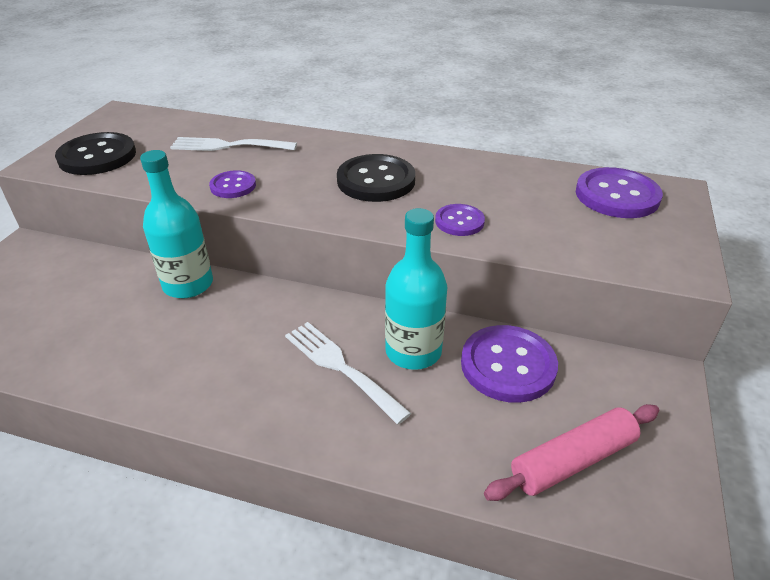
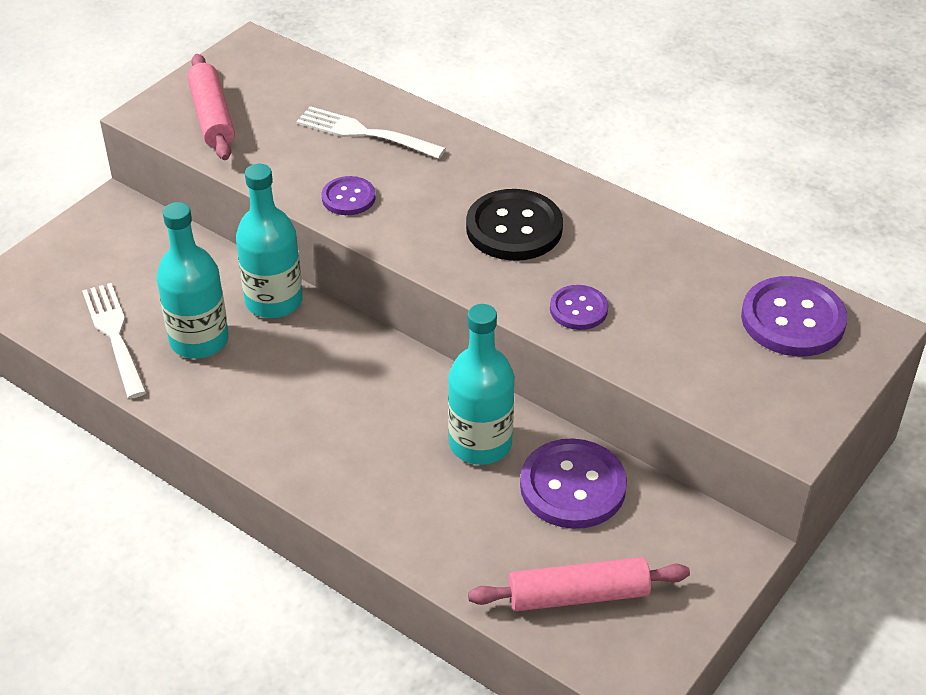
camera: 20 degrees right, 5 degrees up
(97, 156) = (212, 117): black button -> pink rolling pin
(128, 330) = (199, 340): none -> turquoise bottle
(341, 367) = (397, 440): white fork -> white fork (114, 335)

